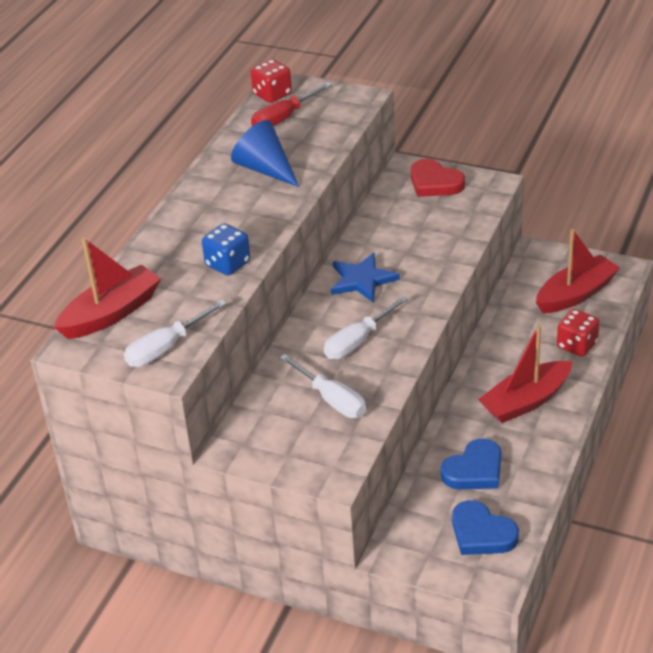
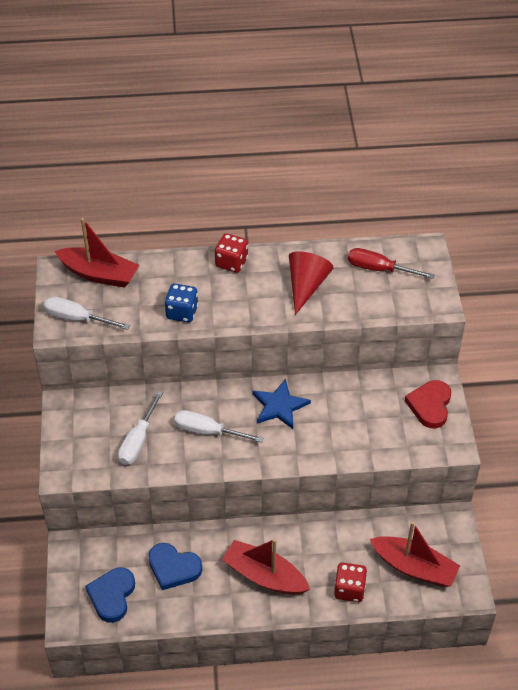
camera: 60 degrees right, 10 degrees up
(265, 169) = (306, 286): blue cone -> red cone
(272, 94) = (407, 249): red dice -> red dice (231, 262)

